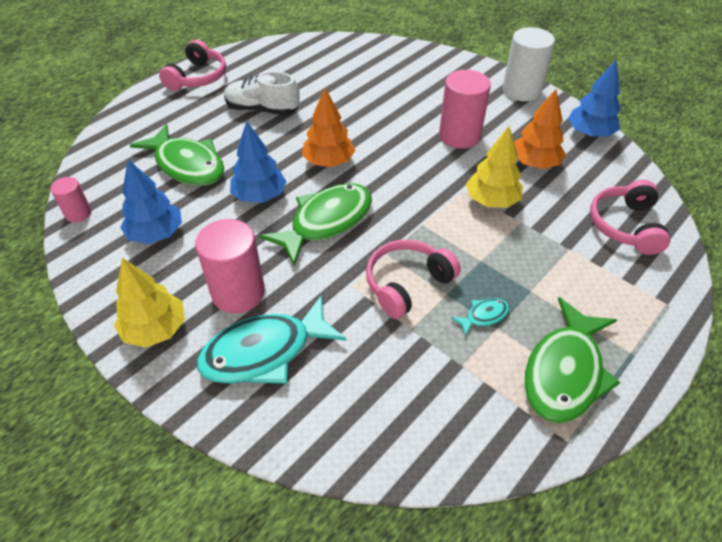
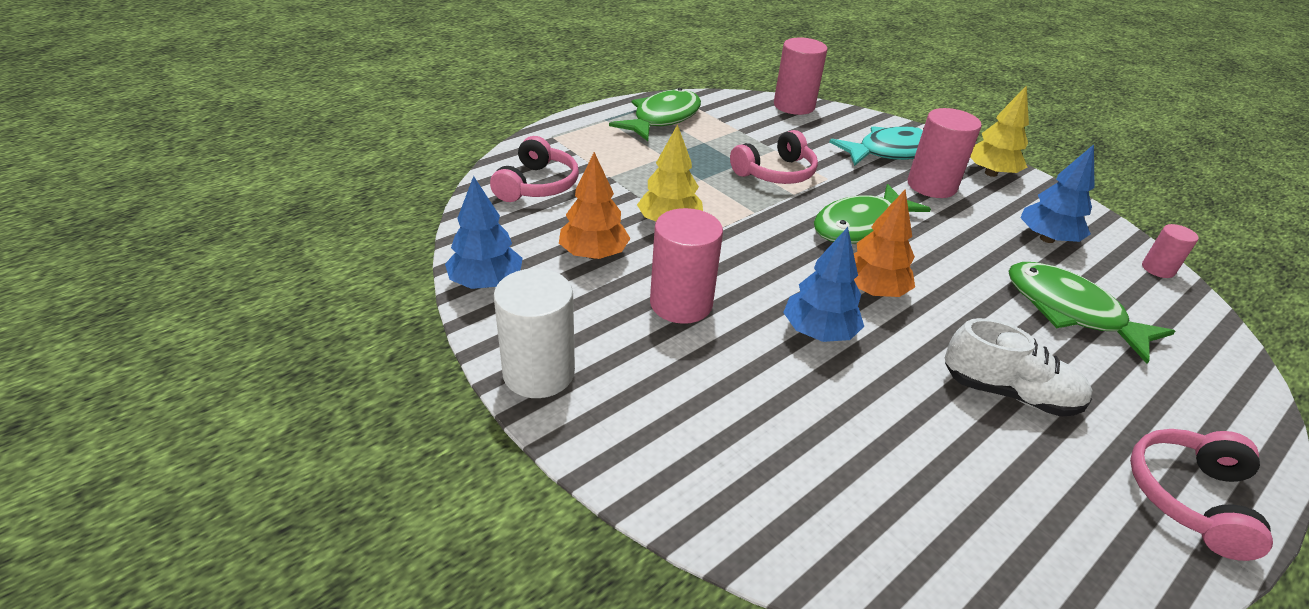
camera: 175 degrees left, 10 degrees down
(260, 196) = (949, 261): blue tree -> blue tree (818, 332)
(390, 454) = (794, 106): none -> pink cylinder
(483, 316) = (712, 148): turquoise fish -> none

